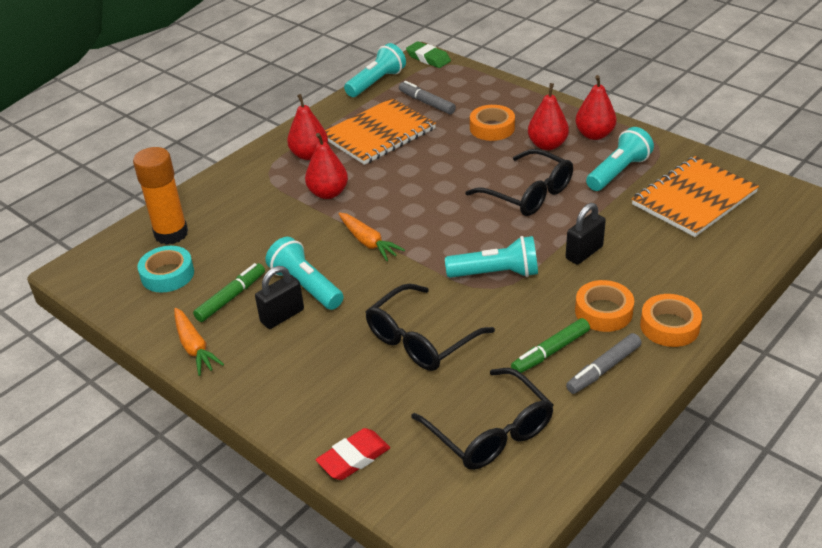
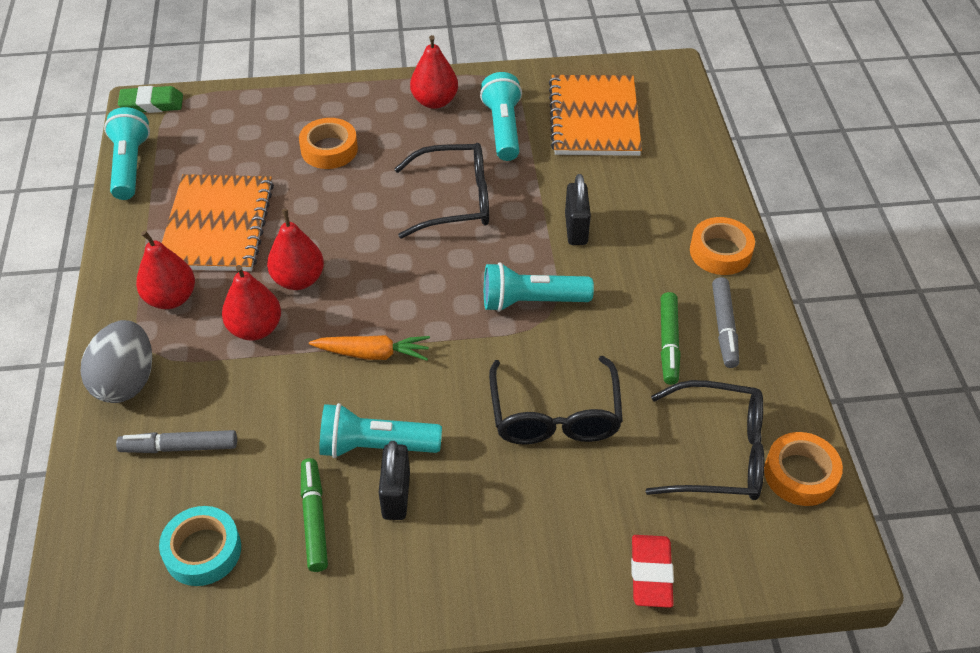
camera: 50 degrees left, 10 degrees up
(171, 234) = (135, 502): orange glue stick -> none
(194, 347) = (353, 602): orange carrot -> none
(239, 179) = (126, 381): none -> grey egg
(426, 103) = (222, 159): grey marker -> grey marker (179, 447)
(496, 273) = (531, 301): turquoise flashlight -> turquoise flashlight turned 135 degrees counterclockwise
(547, 145) = (406, 137): red pear -> red pear (298, 279)
(603, 312) = (660, 275): orange tape -> orange tape (800, 474)

